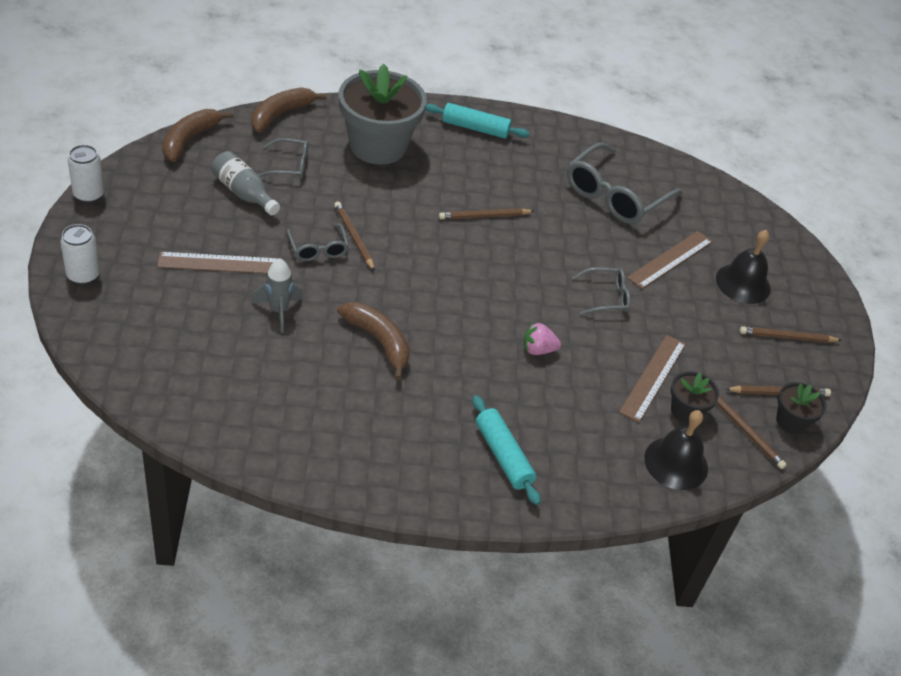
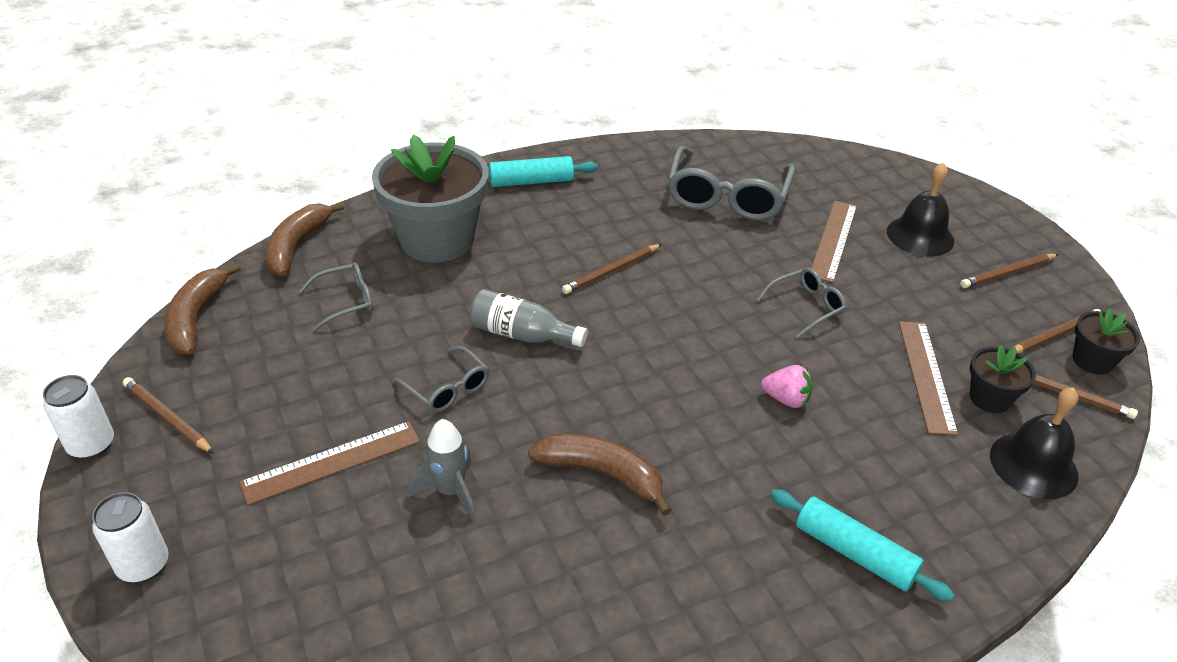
camera: 20 degrees left, 5 degrees down
(244, 193) = (308, 357): grey bottle -> grey bottle (522, 334)
(354, 237) = (482, 356): brown pencil -> brown pencil (168, 417)
(538, 350) = (786, 399): pink strawberry -> pink strawberry turned 135 degrees counterclockwise

